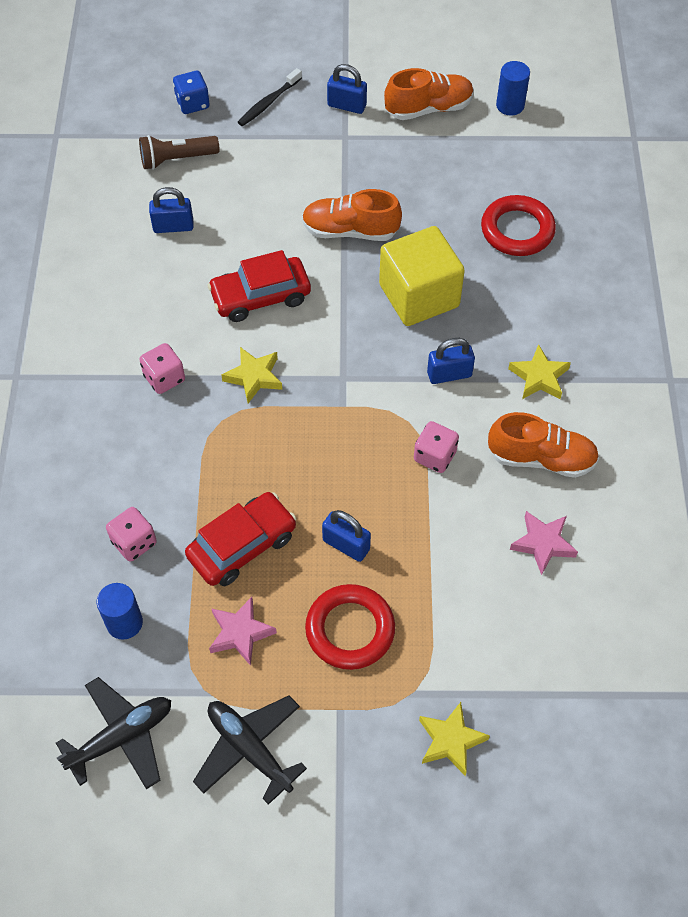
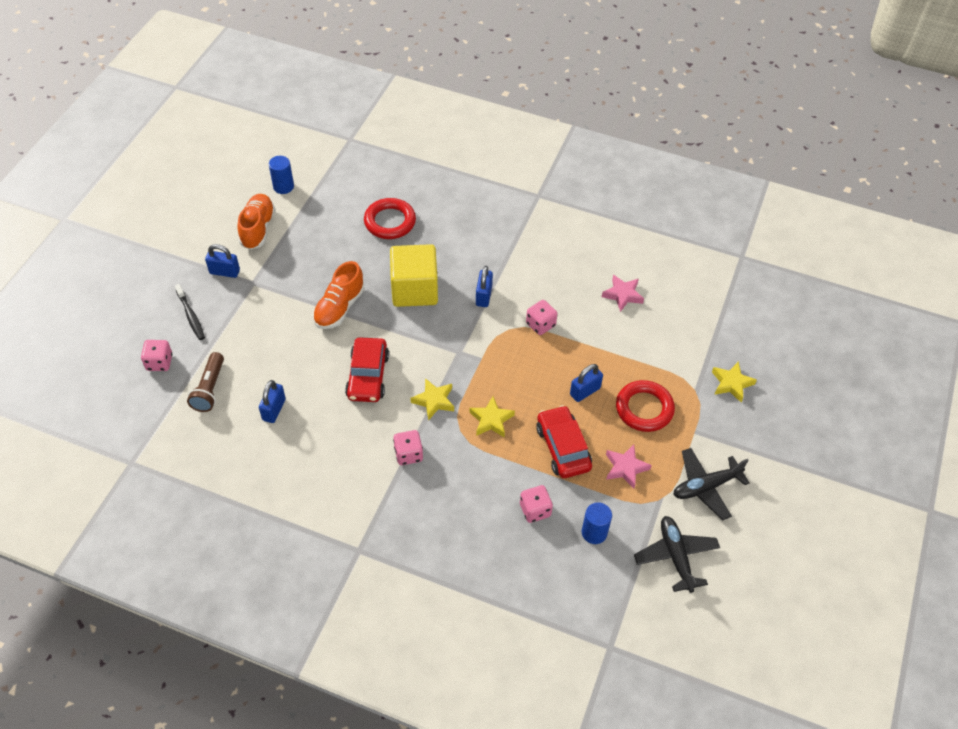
camera: 70 degrees left, 5 degrees down
(192, 103) = (159, 362): blue dice -> pink dice
(347, 105) = (224, 272): blue padlock -> blue padlock turned 60 degrees clockwise
(539, 377) = (507, 253): yellow star -> yellow star (491, 420)
(541, 458) = (565, 274): orange shoe -> none

